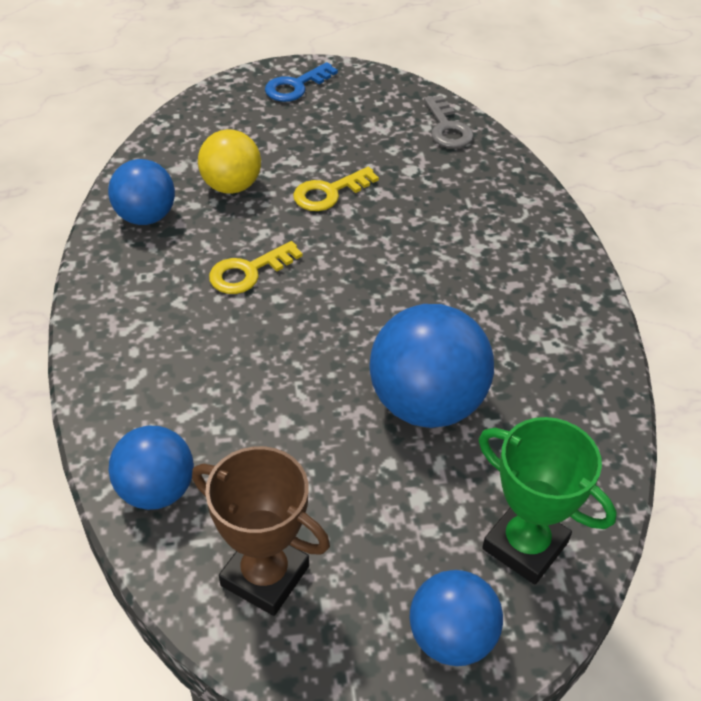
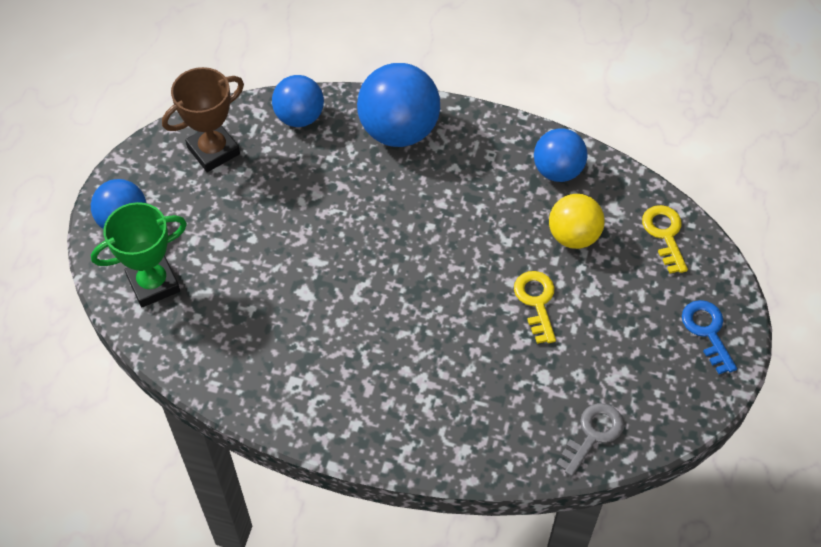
camera: 115 degrees right, 10 degrees up
(248, 272) = (465, 217): yellow key -> yellow key (664, 234)
(426, 404) = (286, 278): blue ball -> blue ball (399, 130)
(447, 128) = (593, 434): grey key -> grey key turned 120 degrees clockwise

